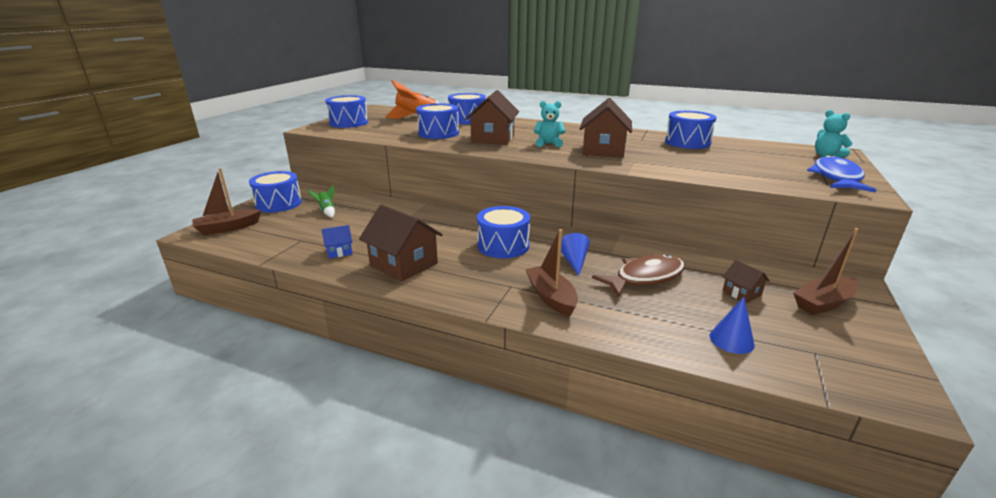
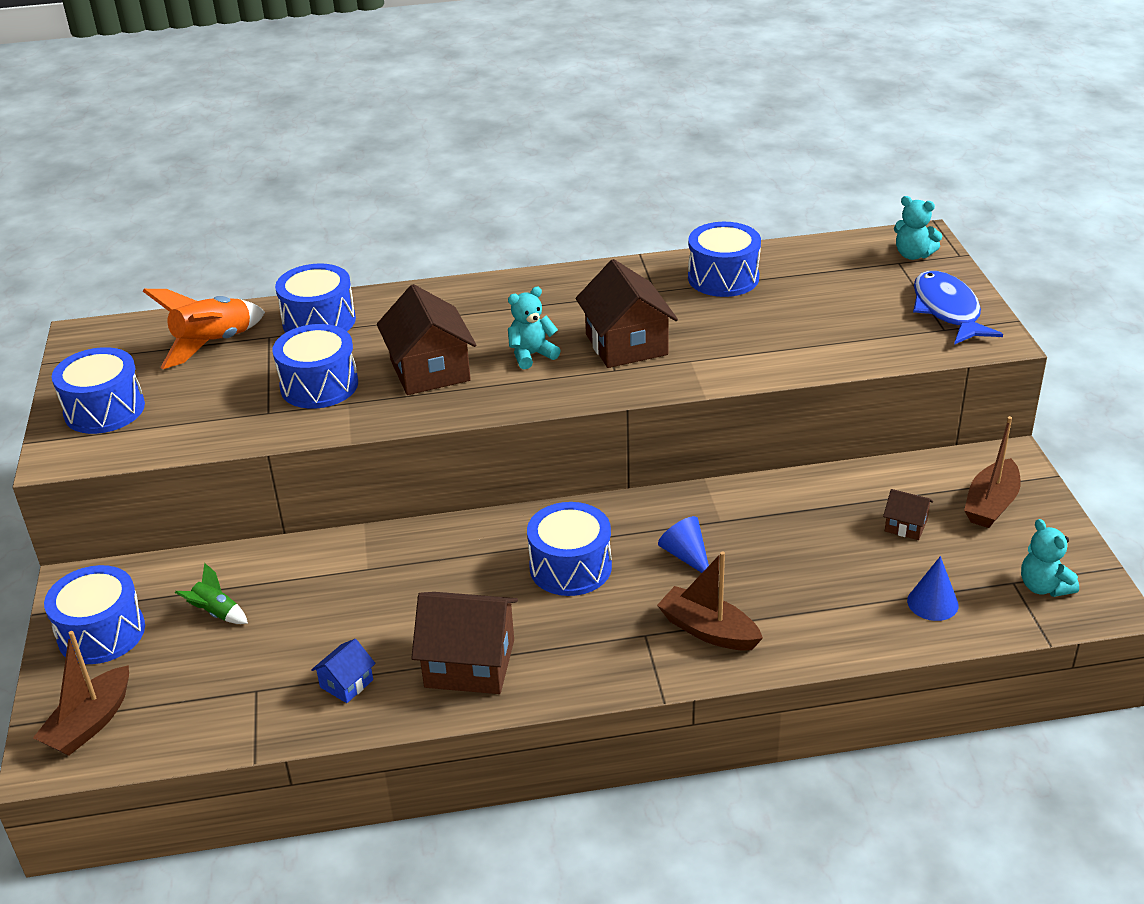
camera: 30 degrees left, 10 degrees up
(645, 277) = (789, 547): brown fish -> none
(844, 365) = (1043, 587): none -> turquoise teddy bear

